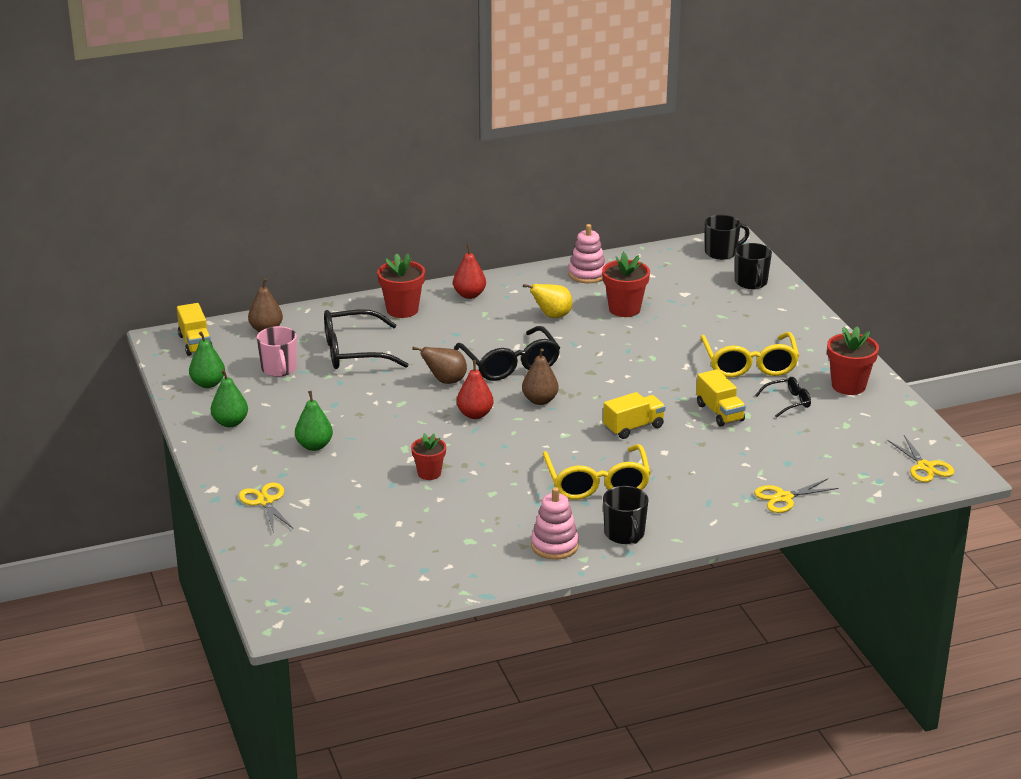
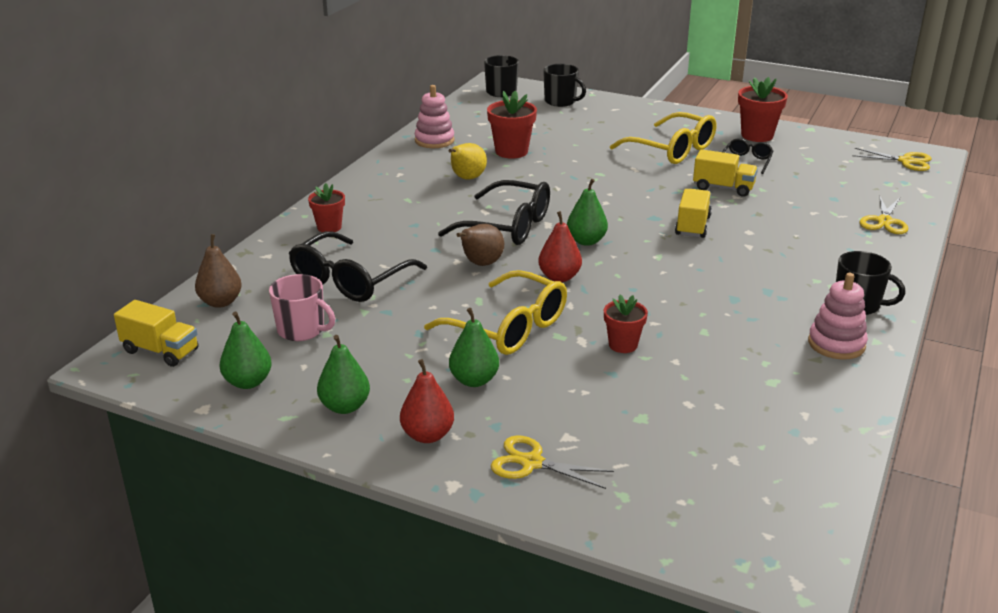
camera: 45 degrees left, 0 degrees up
(402, 310) = (329, 227): red flower pot -> red flower pot, size x0.64
(469, 295) = (367, 192): red pear -> red pear (427, 435)
(540, 400) = (586, 241): brown pear -> green pear
(597, 483) = (758, 279): yellow glasses -> yellow glasses (509, 328)

